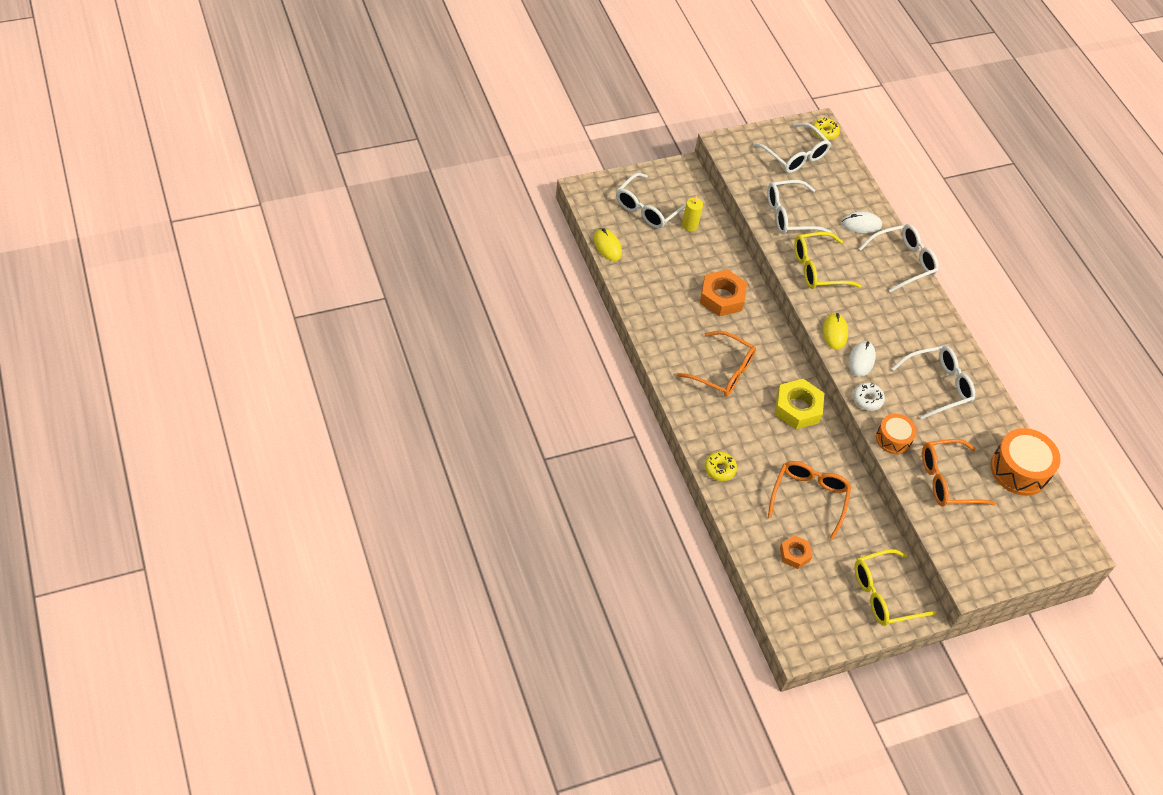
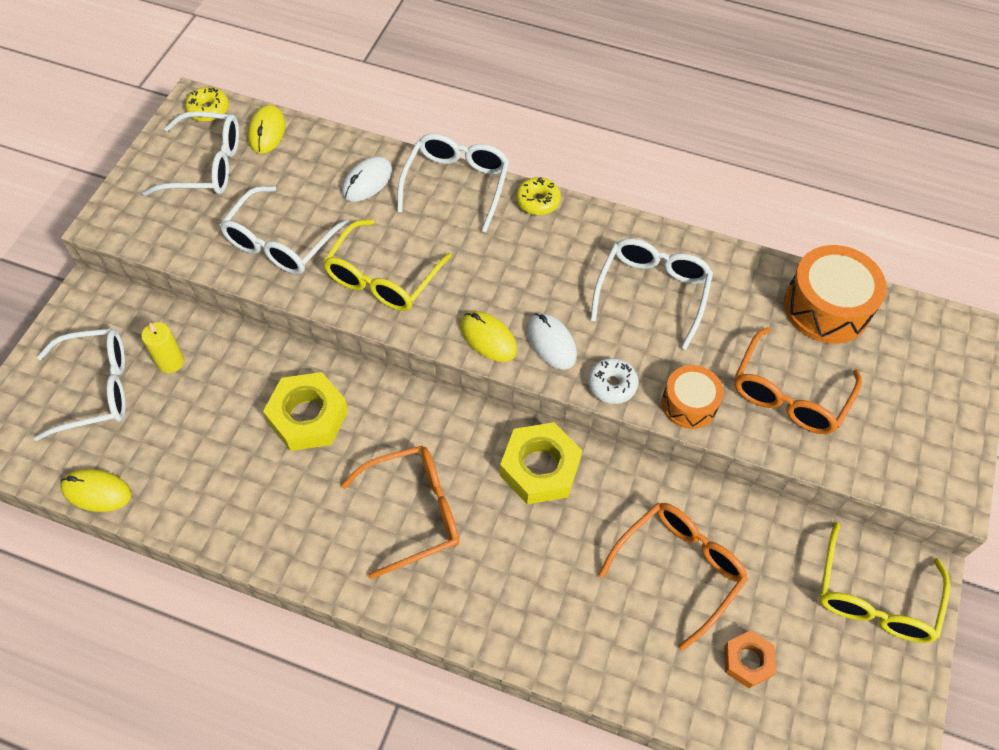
camera: 45 degrees left, 5 degrees up
(648, 208) = (95, 389): white glasses -> white glasses turned 90 degrees counterclockwise
(719, 469) = (554, 648): yellow donut -> yellow donut (537, 201)
(722, 297) = (308, 417): orange nut -> yellow nut
(809, 498) = (678, 569): orange glasses -> orange glasses turned 75 degrees clockwise
(840, 164) = (267, 132): none -> yellow mouse

